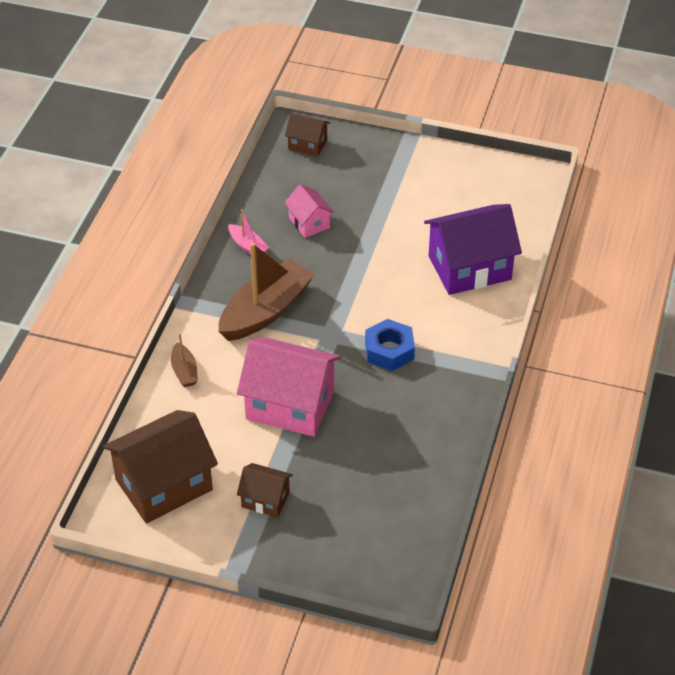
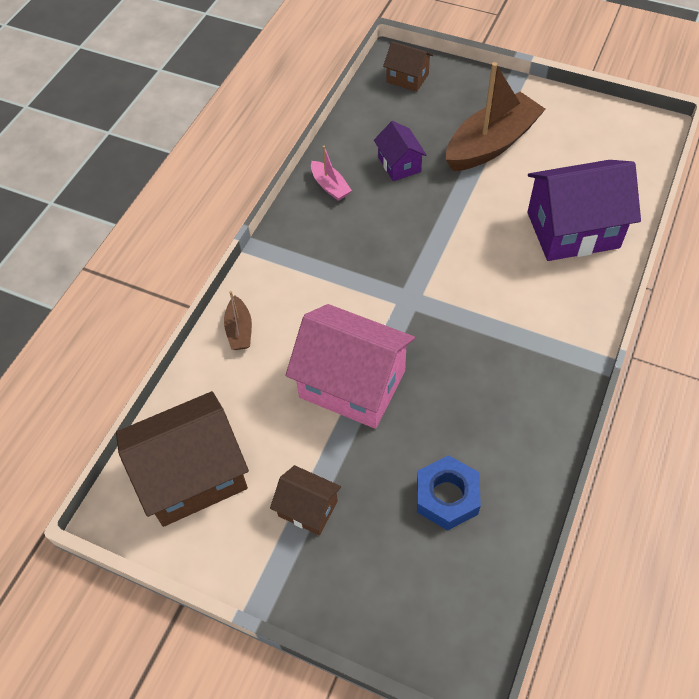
camera: 10 degrees right, 10 degrees up
(265, 311) = (339, 264): brown boat -> brown boat (491, 144)
(309, 223) = (399, 164): pink house -> purple house
(389, 350) = (473, 324): blue nut -> blue nut (447, 496)

